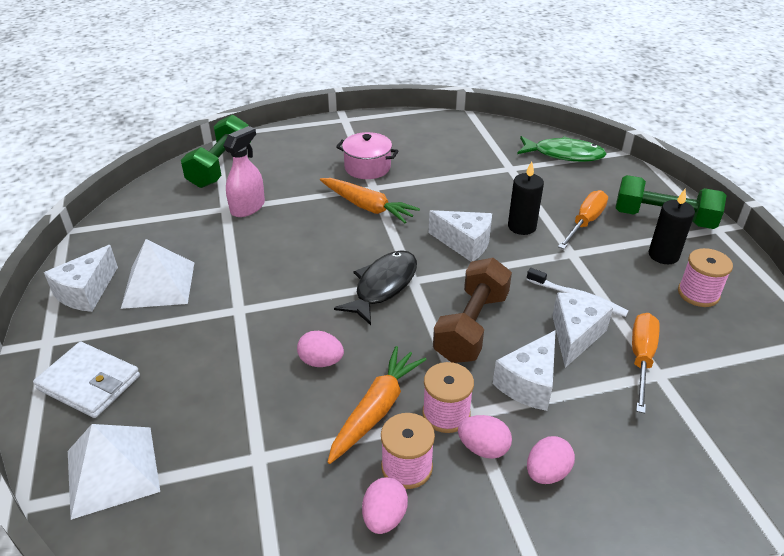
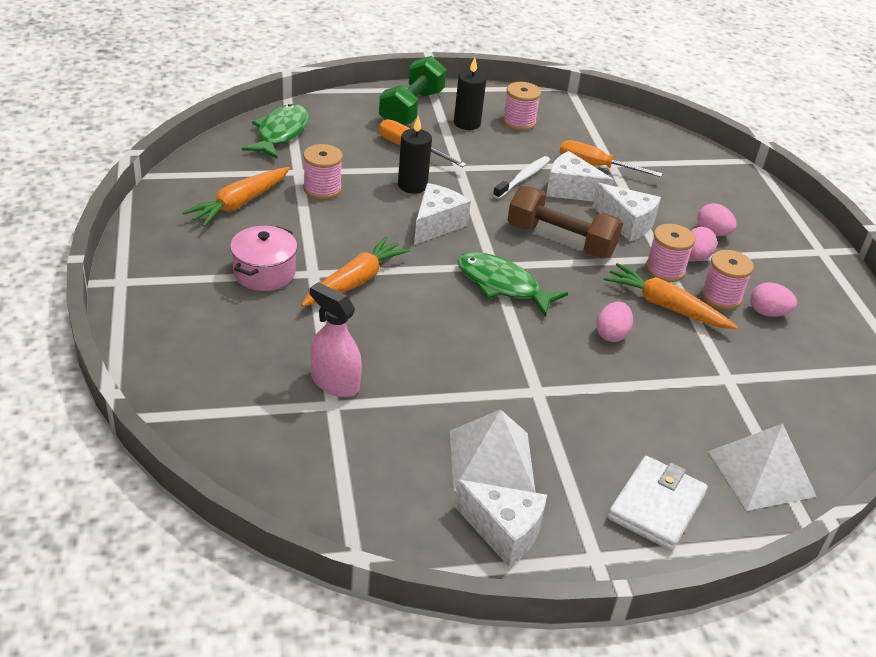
camera: 90 degrees left, 0 degrees up
(220, 166) = (217, 411): green dumbbell -> none
(383, 286) = (502, 285): black fish -> green fish
(450, 148) = (239, 204): none -> orange carrot
(490, 181) = (322, 189): none -> pink spool

